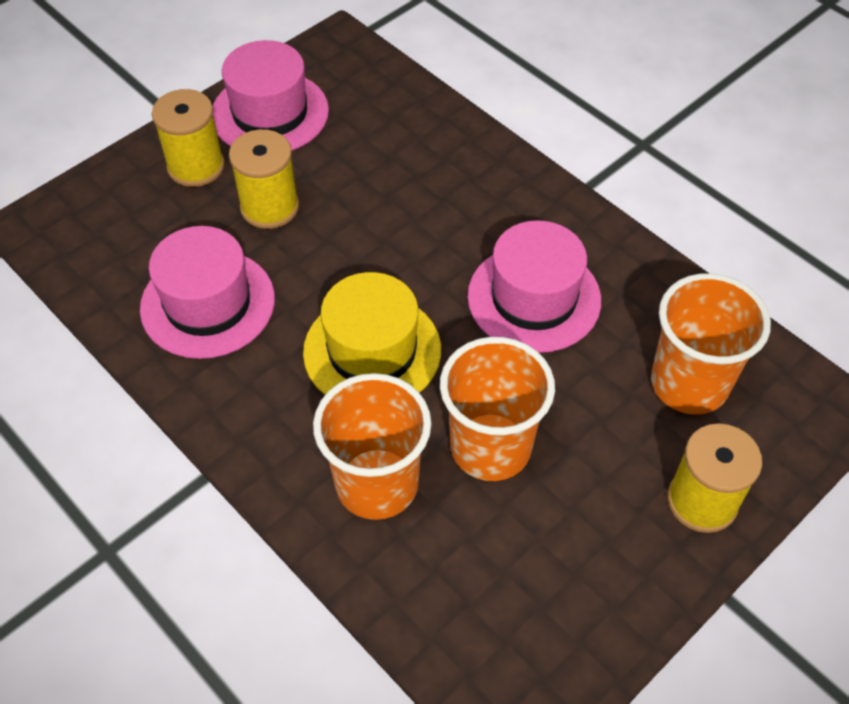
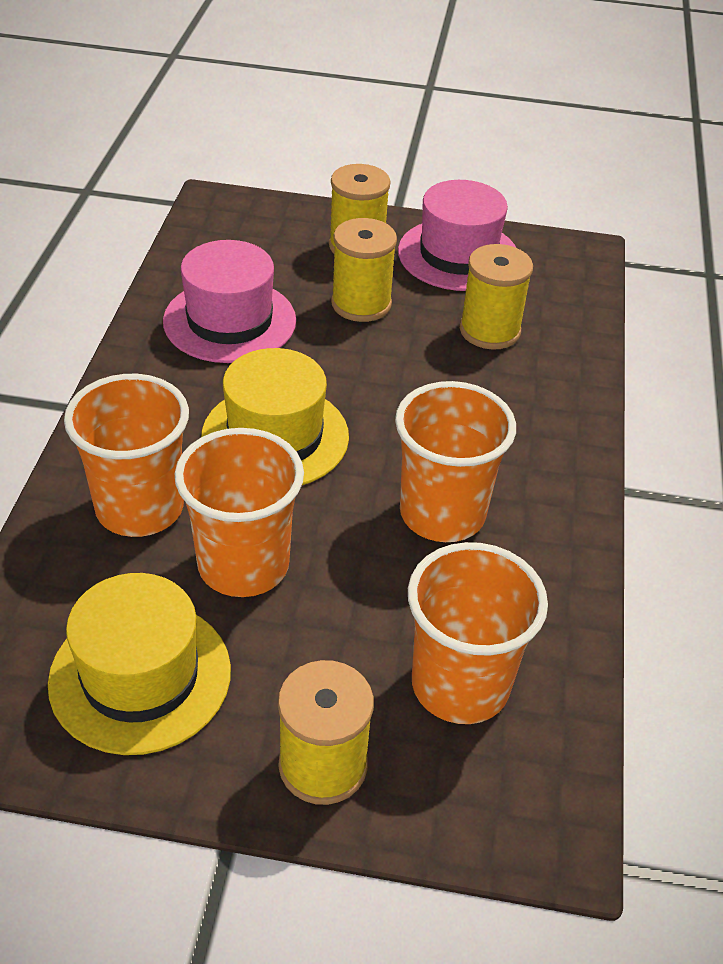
camera: 50 degrees right, 10 degrees down
(373, 151) = (489, 330): none -> yellow spool
(534, 298) = (442, 513): pink hat -> orange cup
(549, 572) = (140, 676): none -> yellow hat

